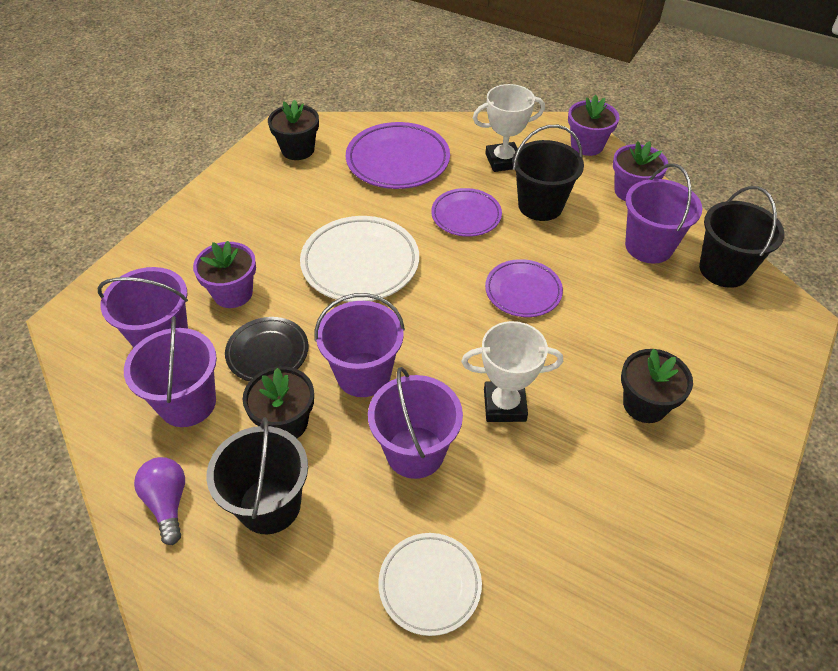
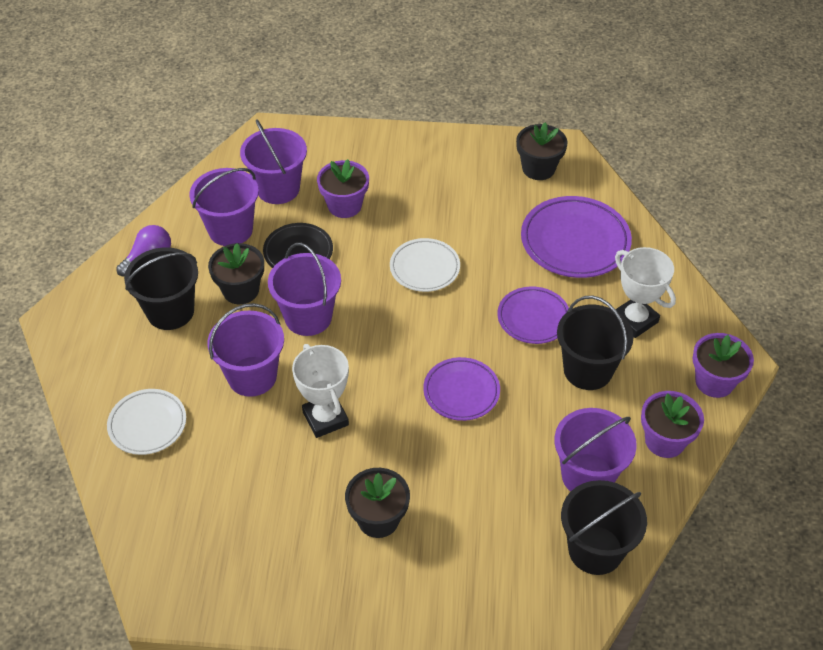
camera: 65 degrees right, 0 degrees up
(360, 263) = (424, 268): white plate -> white plate, size x0.63

